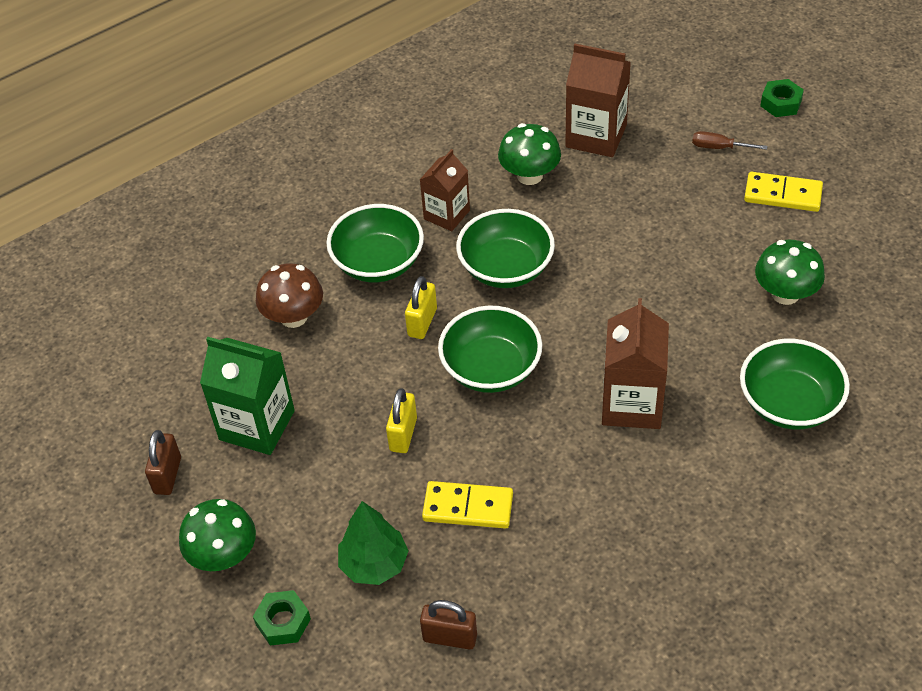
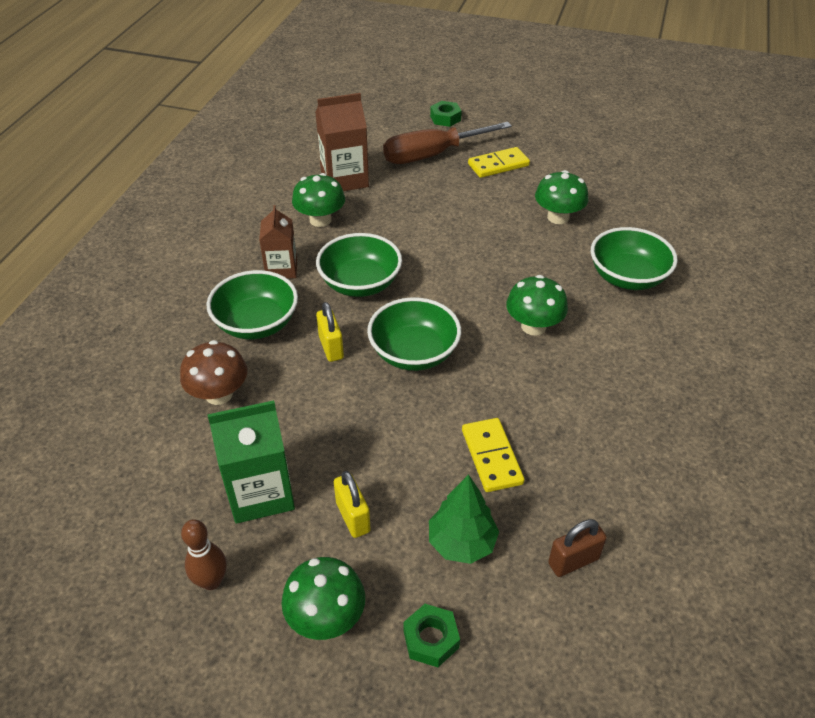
camera: 40 degrees left, 5 degrees down
(167, 475) = (211, 581): brown padlock -> brown bowling pin
(403, 434) = (391, 432): yellow padlock -> yellow padlock (353, 517)
(468, 507) = (491, 457): yellow domino -> yellow domino turned 75 degrees counterclockwise
(632, 404) = (533, 326): brown carton -> green mushroom
(719, 147) = (432, 155): brown screwdriver -> brown screwdriver, size x2.38

